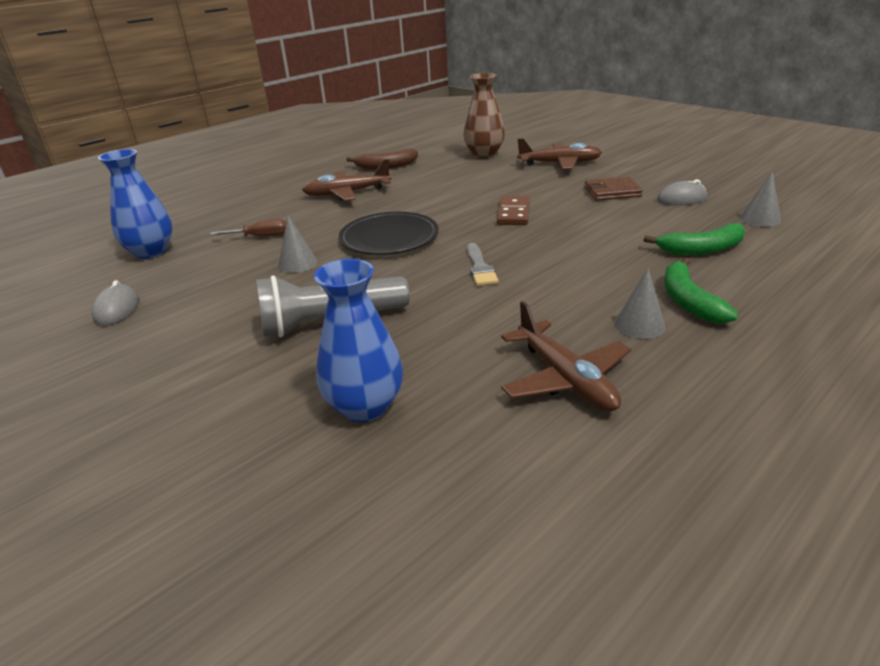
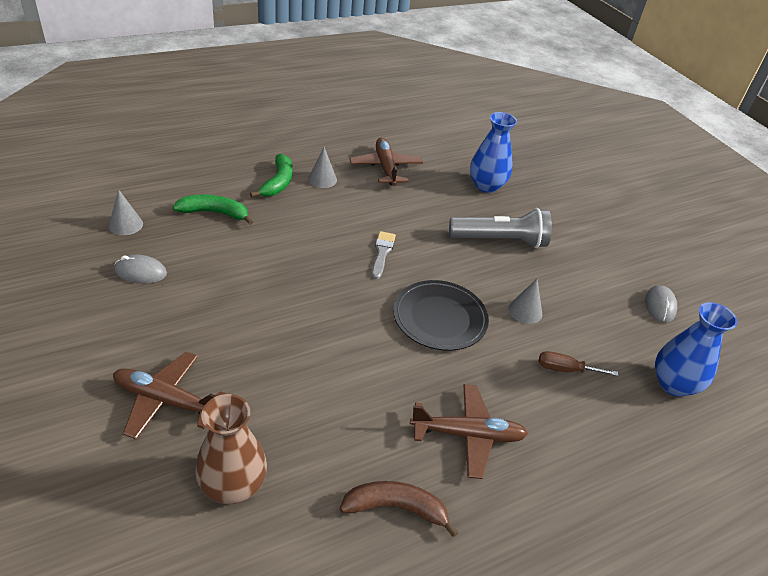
camera: 170 degrees left, 10 degrees up
(513, 213) = (308, 311): brown domino -> none
(612, 192) = (184, 309): brown wallet -> none

